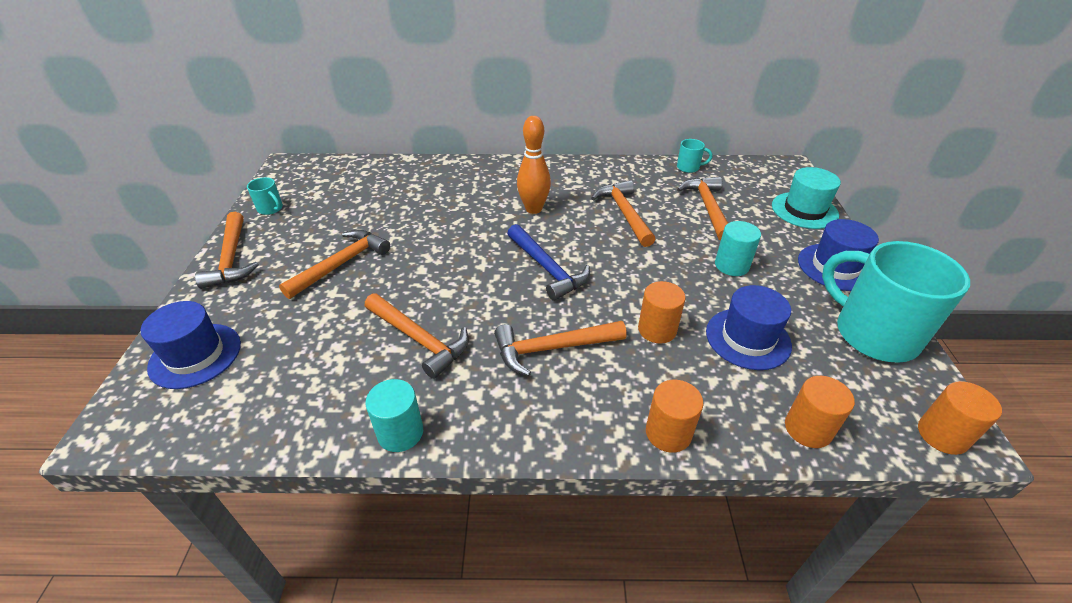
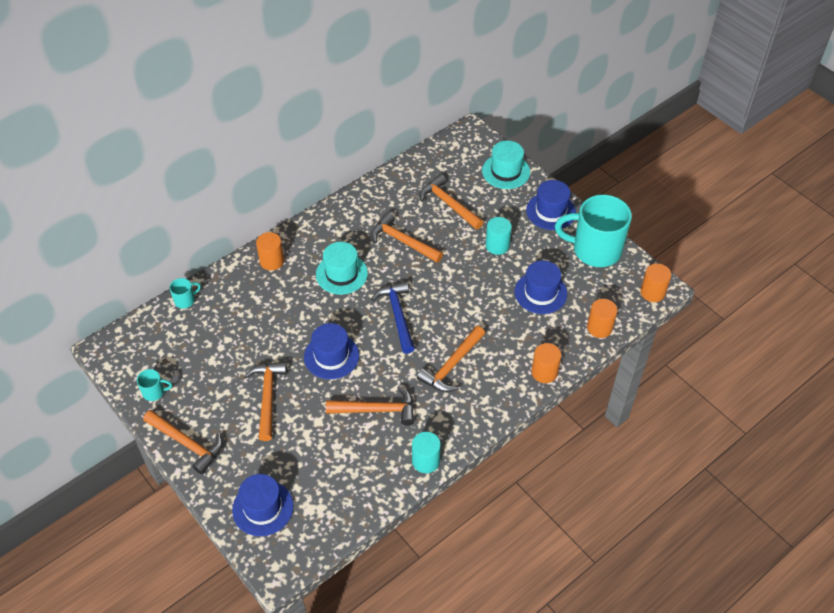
camera: 40 degrees left, 10 degrees up
(440, 265) = (331, 356): none -> blue hat
(533, 209) = (341, 274): orange bowling pin -> turquoise hat
(547, 268) = (397, 315): blue hammer -> blue hammer turned 120 degrees counterclockwise
(657, 329) = (493, 317): orange cylinder -> orange cylinder (272, 261)
(689, 167) = (407, 171): turquoise mug -> turquoise mug (185, 300)

